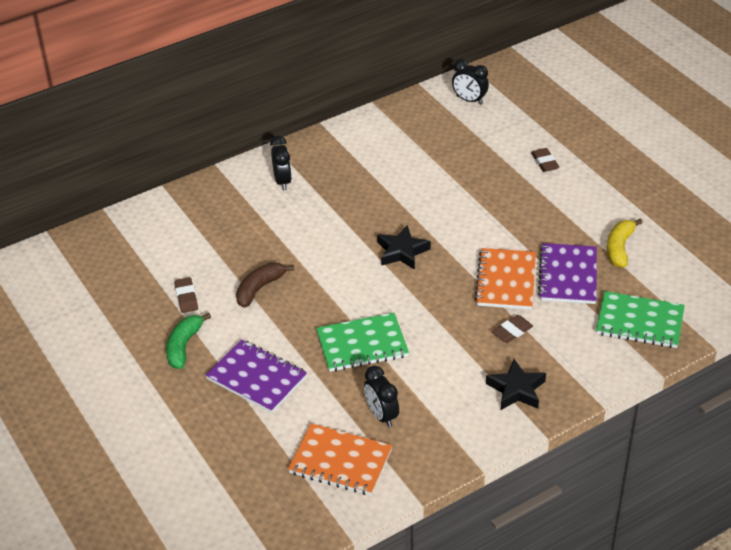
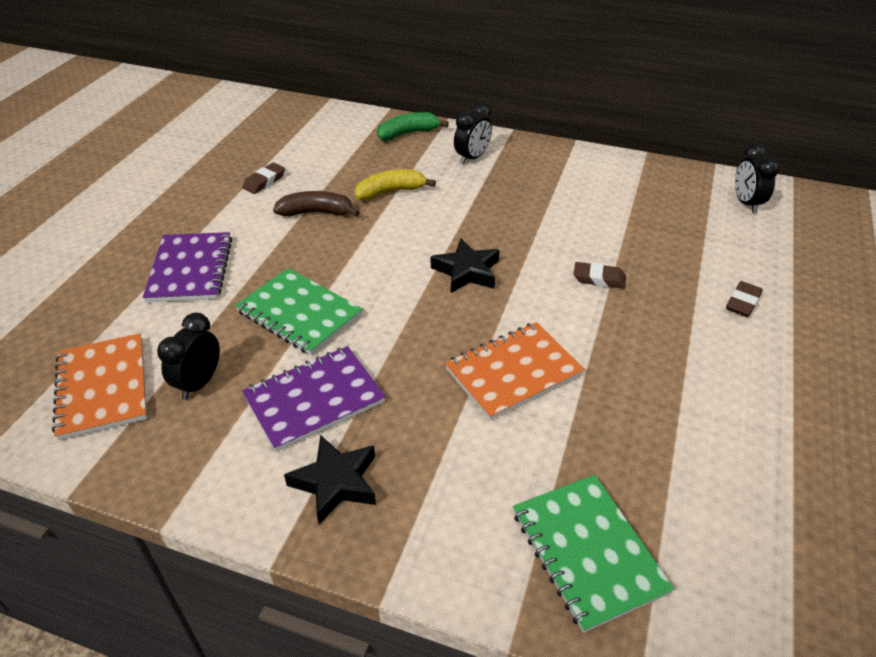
camera: 50 degrees right, 0 degrees up
(184, 346) = (200, 209): green banana -> green banana (408, 133)
(512, 331) = (434, 423): brown eraser -> brown eraser (599, 279)
(568, 275) = (587, 424): purple notebook -> purple notebook (314, 400)
(619, 248) = (697, 449): yellow banana -> yellow banana (390, 192)

